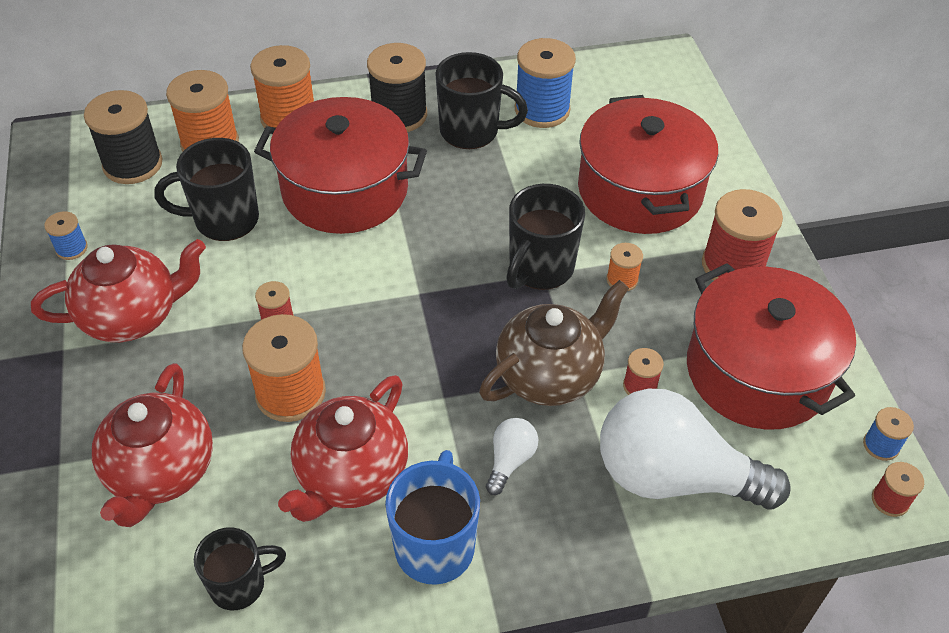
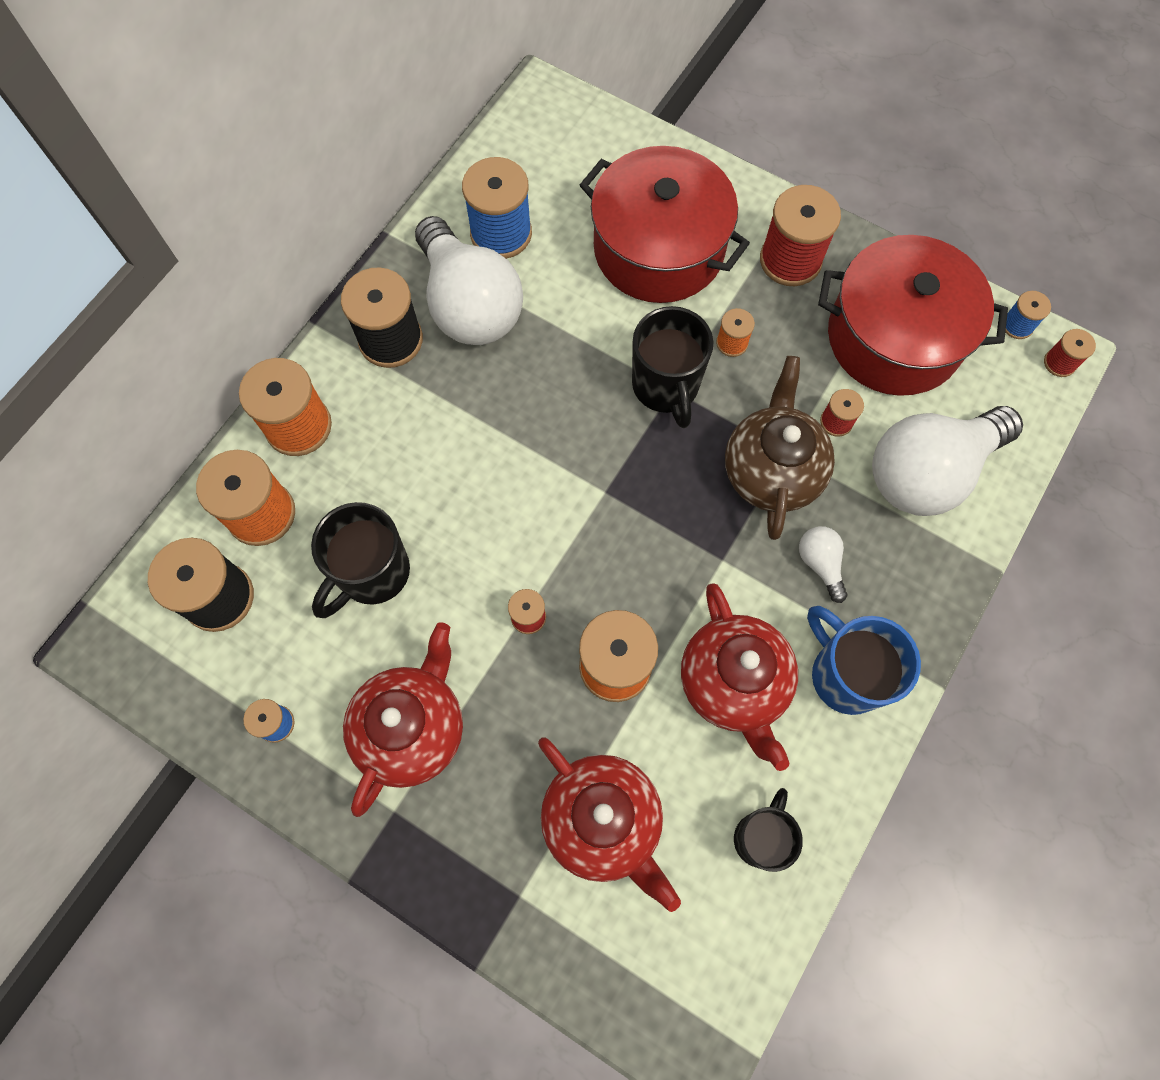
camera: 45 degrees left, 20 degrees up
(345, 190) = (436, 453): red pot -> none
(471, 131) = (469, 304): black mug -> white light bulb

